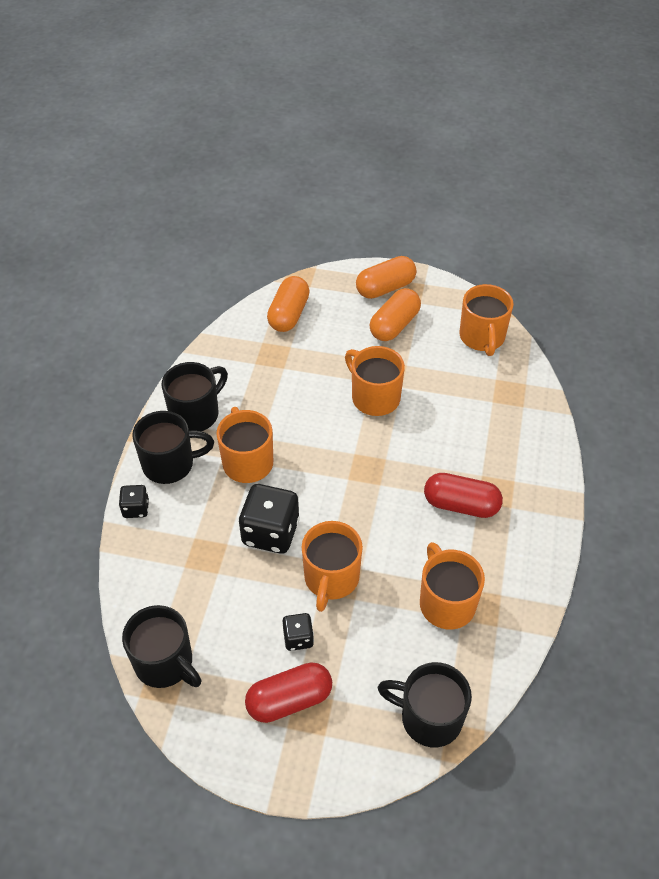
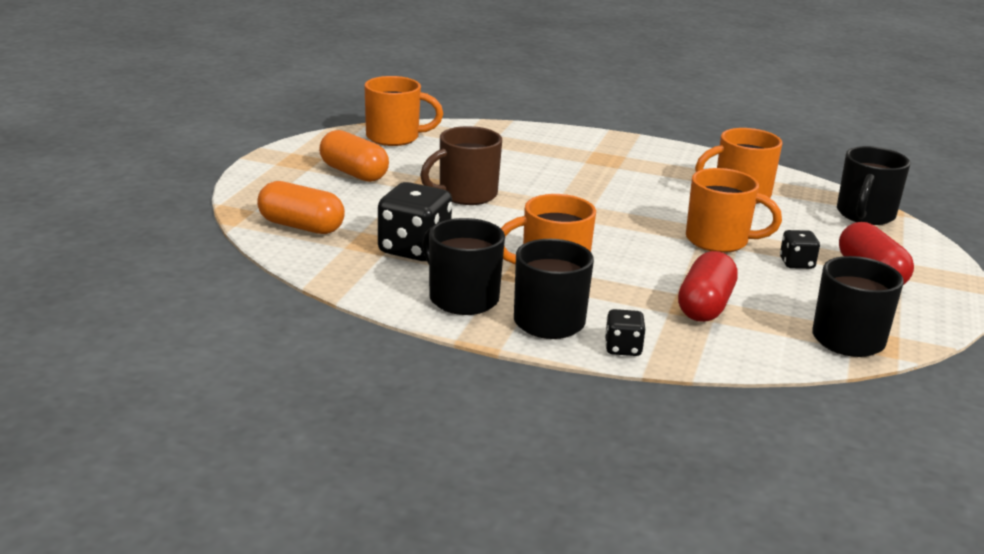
camera: 85 degrees left, 25 degrees down
(270, 532) = (659, 266): black dice -> black dice (414, 249)
(374, 397) = (466, 195): orange mug -> brown mug
(385, 288) = (286, 170): orange capsule -> none
(461, 505) = (622, 174): red capsule -> red capsule (705, 306)

